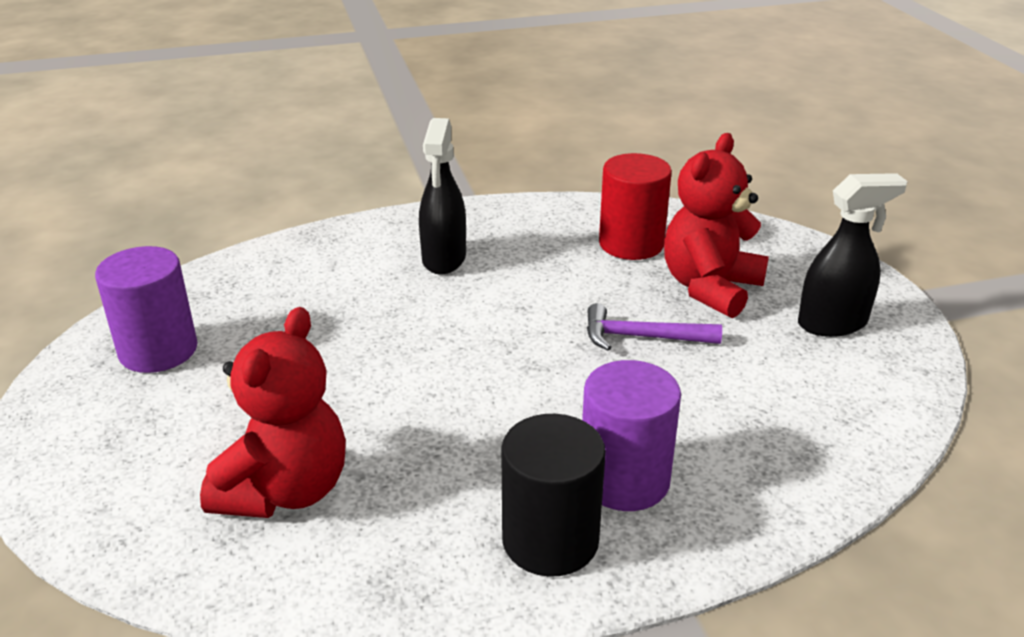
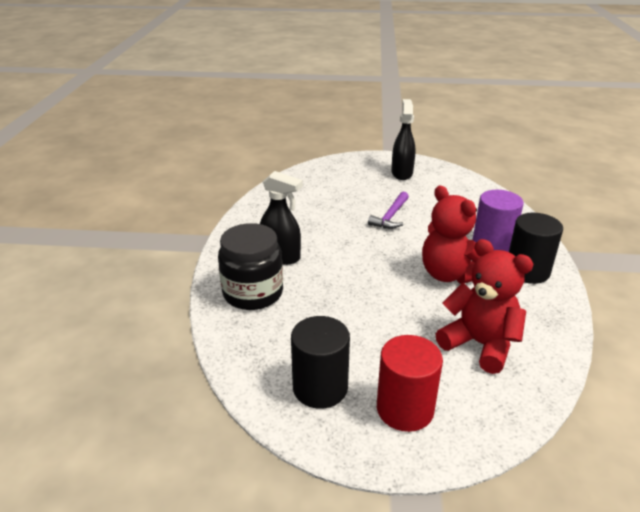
camera: 70 degrees left, 0 degrees up
(158, 350) = (320, 388): purple cylinder -> black cylinder
(343, 258) = (253, 293): none -> black jar
(631, 244) = (306, 199): red cylinder -> red cylinder (405, 409)
(710, 288) = (359, 190): red teddy bear -> red teddy bear (449, 274)

